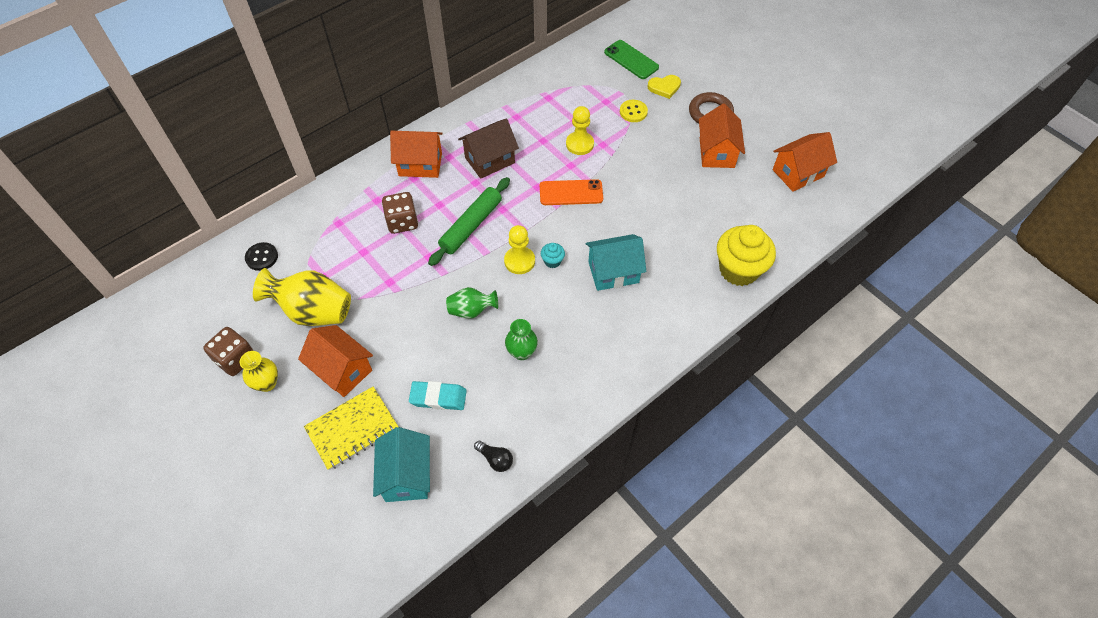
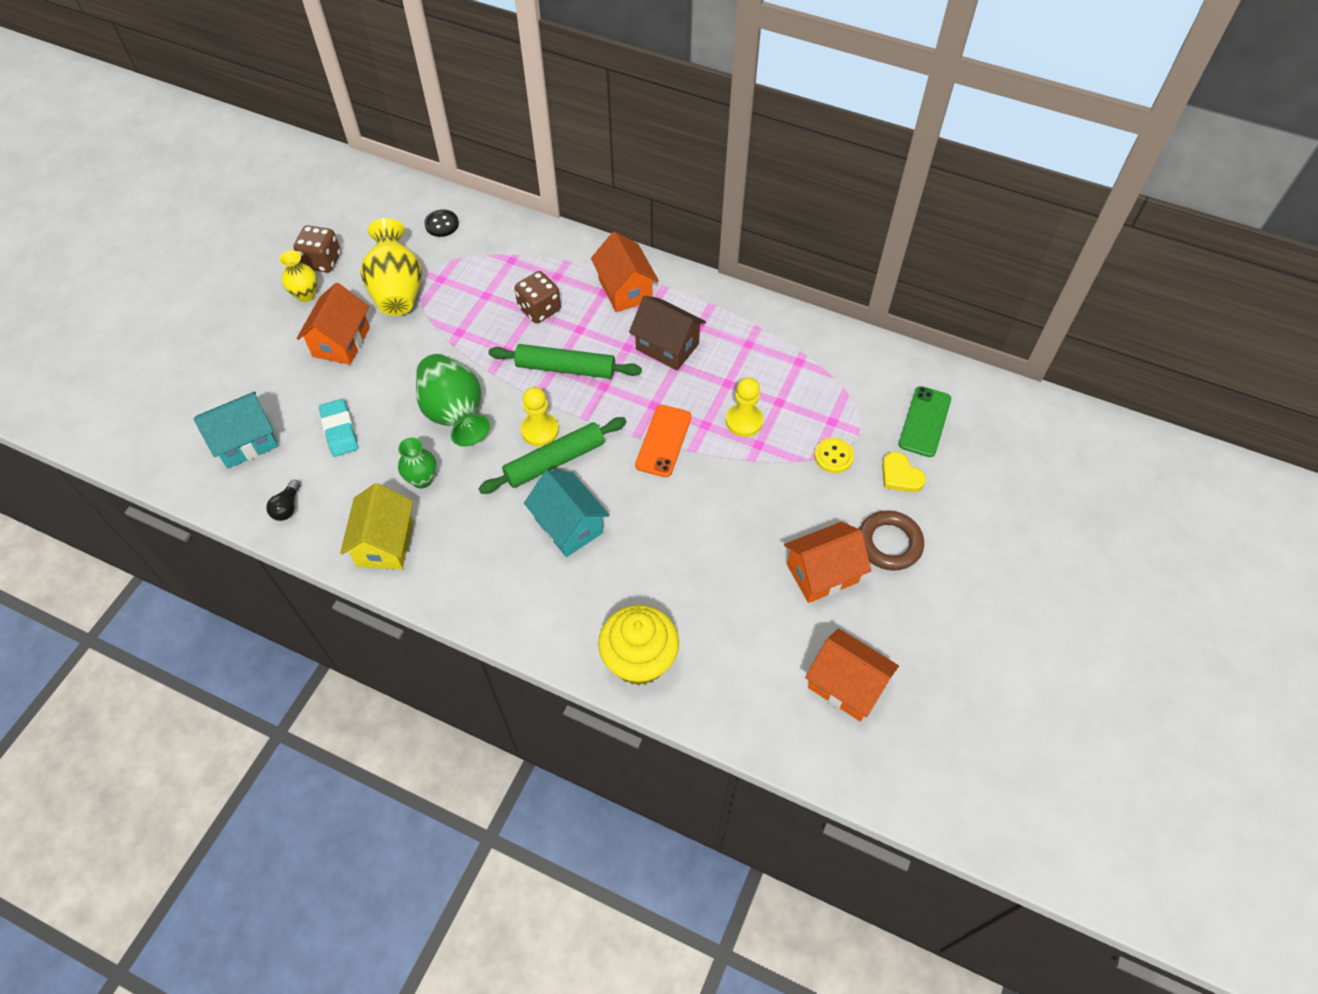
camera: 65 degrees right, 0 degrees up
(352, 429) = (281, 378): yellow notebook -> none
(471, 310) = (455, 414): green vase -> green vase, size x1.76
(552, 261) = (555, 461): turquoise cupcake -> green rolling pin
(568, 396) = (385, 543): none -> yellow house
(571, 193) = (663, 441): orange phone -> orange phone turned 45 degrees clockwise

